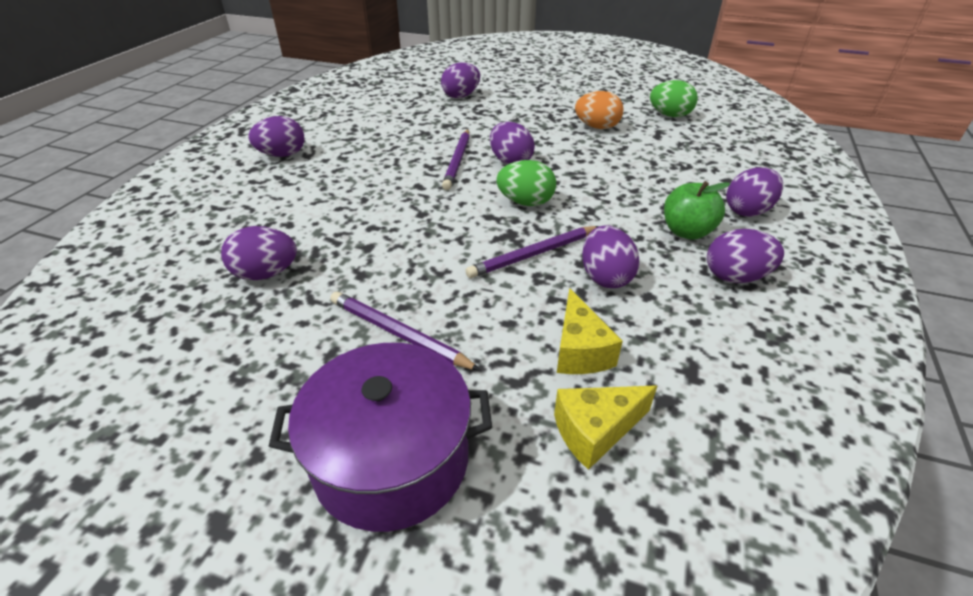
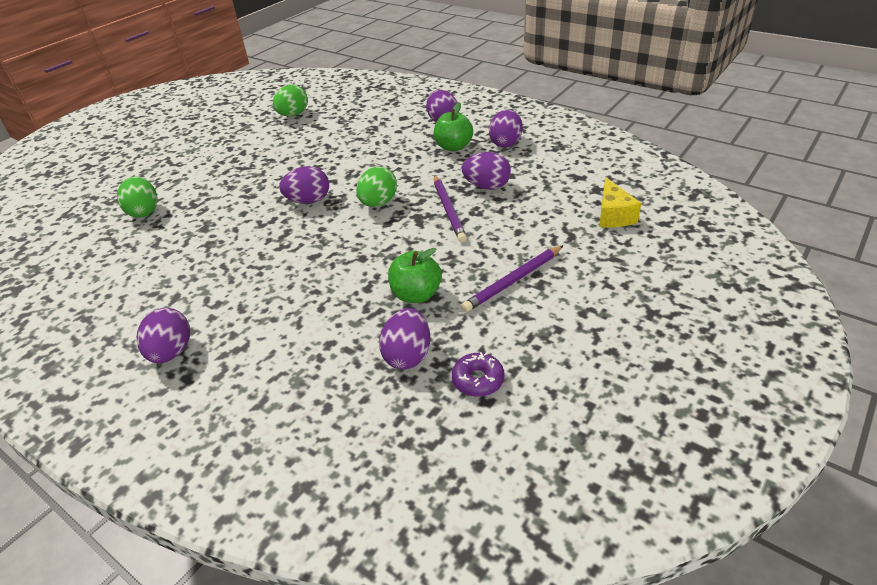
camera: 70 degrees left, 0 degrees up
(221, 331) = (478, 380): none -> purple donut
(363, 261) = (416, 295): none -> green apple
(391, 459) = (622, 290): purple pot -> none
(457, 161) = (285, 229): purple pencil -> none
(461, 96) = (144, 211): purple egg -> green egg
(579, 350) = (551, 209): yellow cheese -> none
(597, 127) = (284, 149): orange egg -> none

